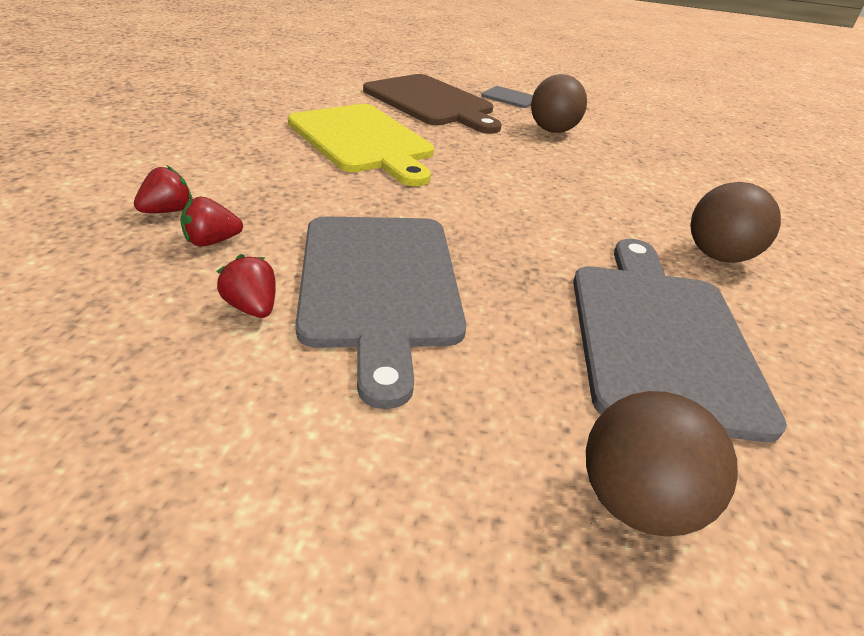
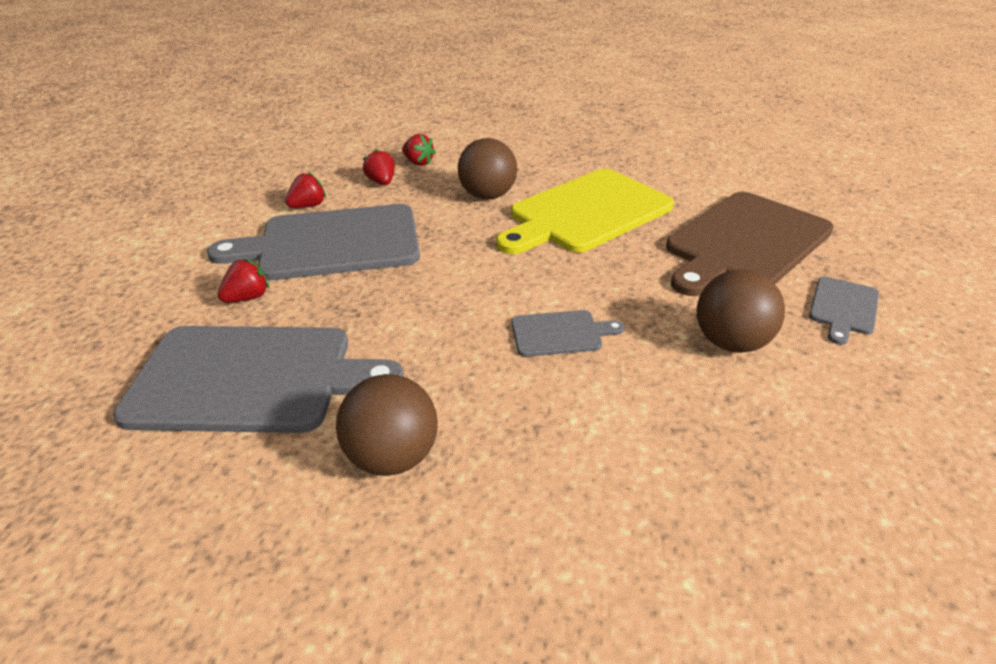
camera: 90 degrees right, 0 degrees up
(507, 352) = (248, 298): none -> red strawberry
(552, 177) = (560, 333): none -> grey cutting board
(635, 501) = (105, 343): brown ball -> brown ball (488, 196)

